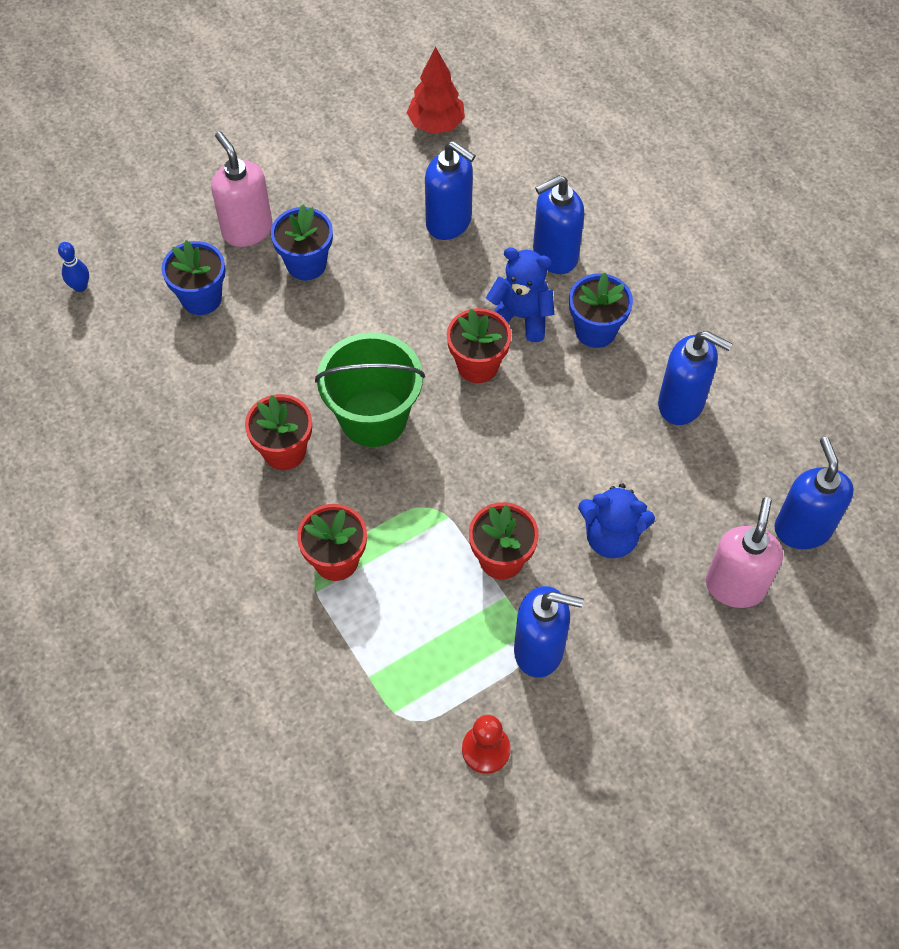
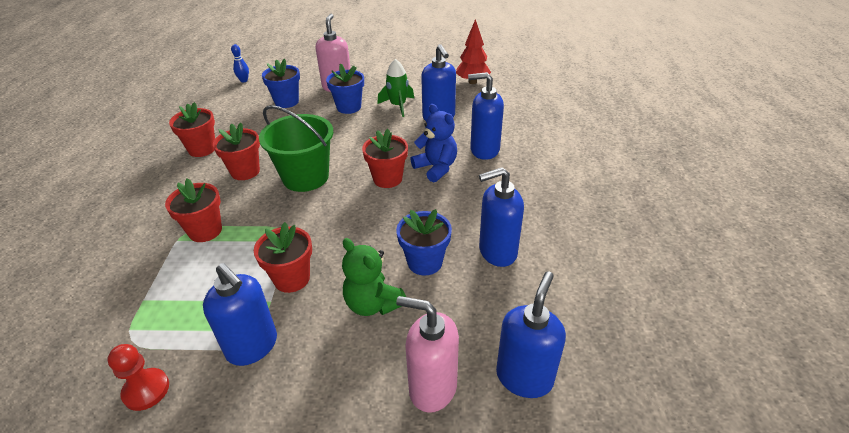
camera: 35 degrees right, 20 degrees down
(179, 448) = (202, 149): none -> red flower pot
(374, 226) = (398, 106): none -> green rocket
(595, 330) = (475, 191): blue flower pot -> blue flower pot (425, 262)
(611, 537) = (373, 304): blue teddy bear -> green teddy bear
(681, 404) = (497, 252): blue soap dispenser -> blue soap dispenser turned 105 degrees clockwise
(735, 586) = (432, 387): pink soap dispenser -> pink soap dispenser turned 120 degrees counterclockwise

